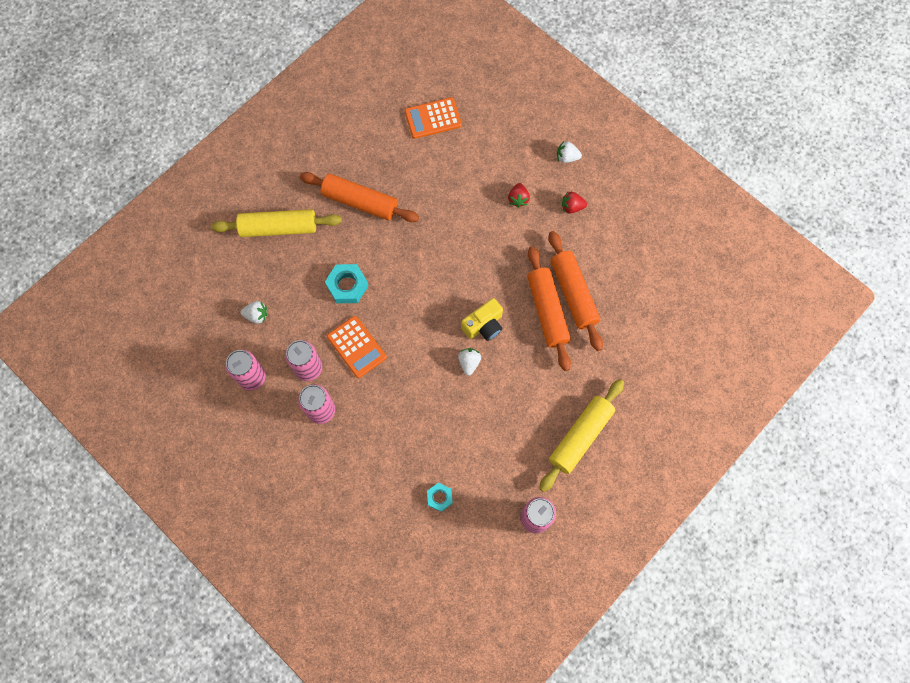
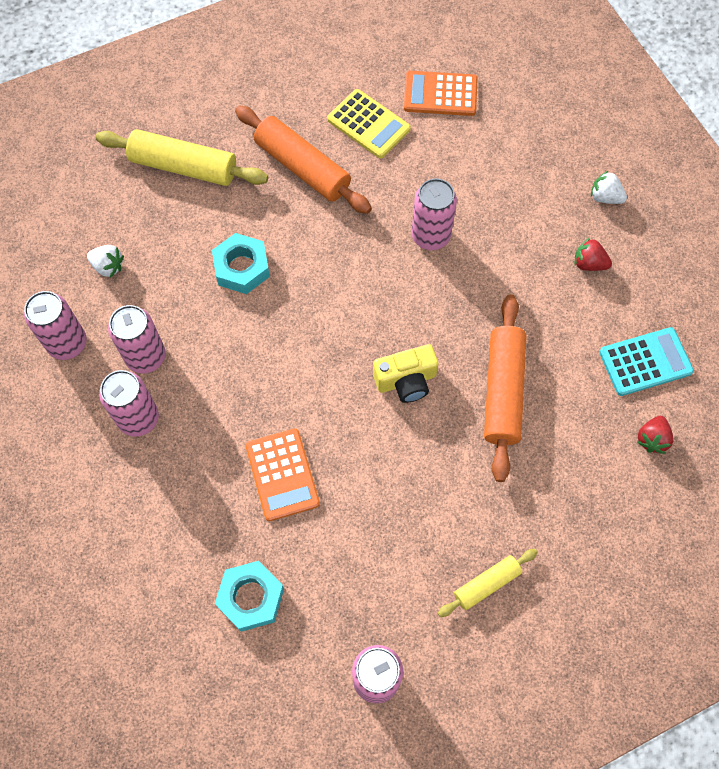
camera: 20 degrees right, 5 degrees down
(356, 347) = (221, 351): orange calculator -> orange calculator (282, 474)
(392, 156) = (368, 124): none -> yellow calculator
(439, 497) = (251, 598): turquoise nut -> turquoise nut, size x1.60
(463, 222) = (430, 236): none -> pink can
(469, 363) = (366, 424): white strawberry -> none
(518, 199) = (517, 230): red strawberry -> red strawberry (652, 439)
(573, 294) = (549, 380): orange rolling pin -> none
(580, 437) = (486, 584): yellow rolling pin -> yellow rolling pin, size x0.56
(629, 261) = (645, 362): none -> turquoise calculator

